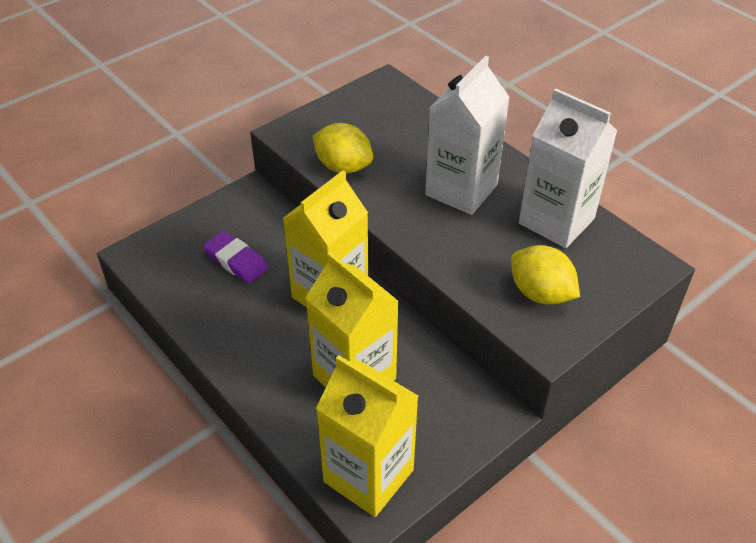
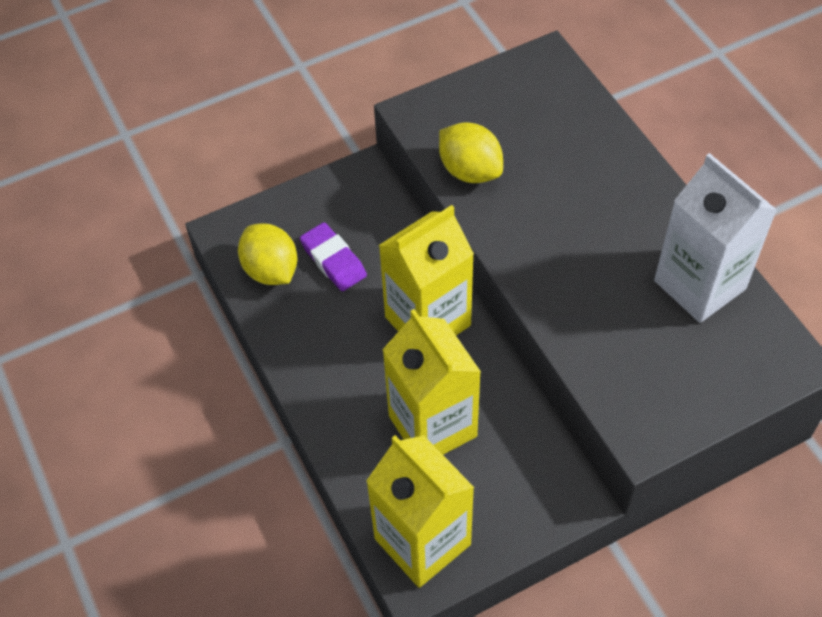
camera: 15 degrees right, 10 degrees up
(461, 190) = (599, 224): white carton -> none
(540, 293) = (653, 375): yellow lemon -> yellow lemon (271, 270)

